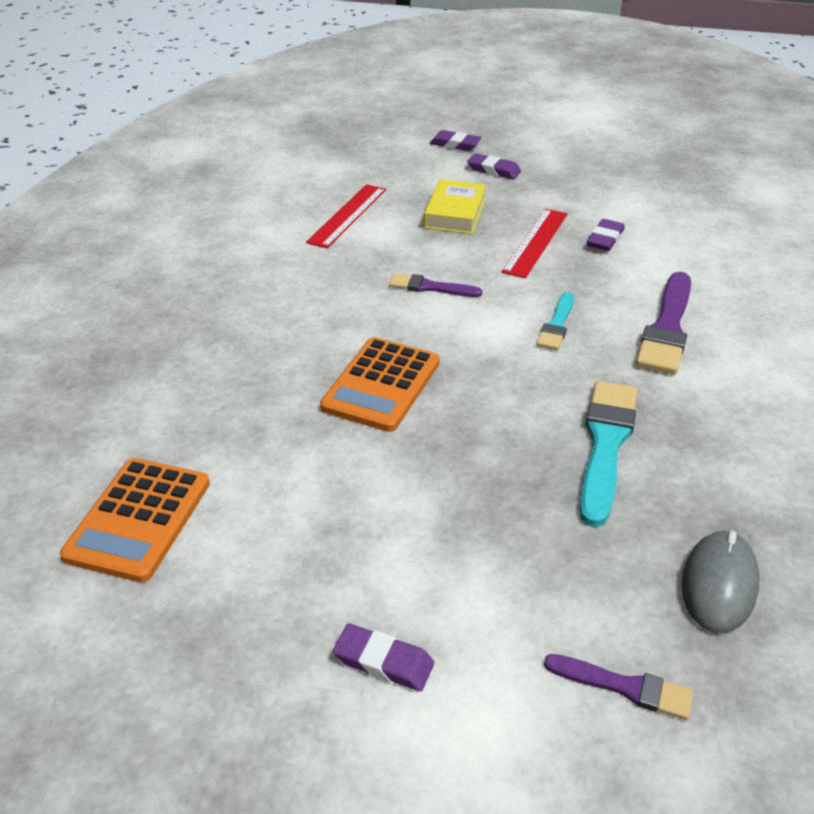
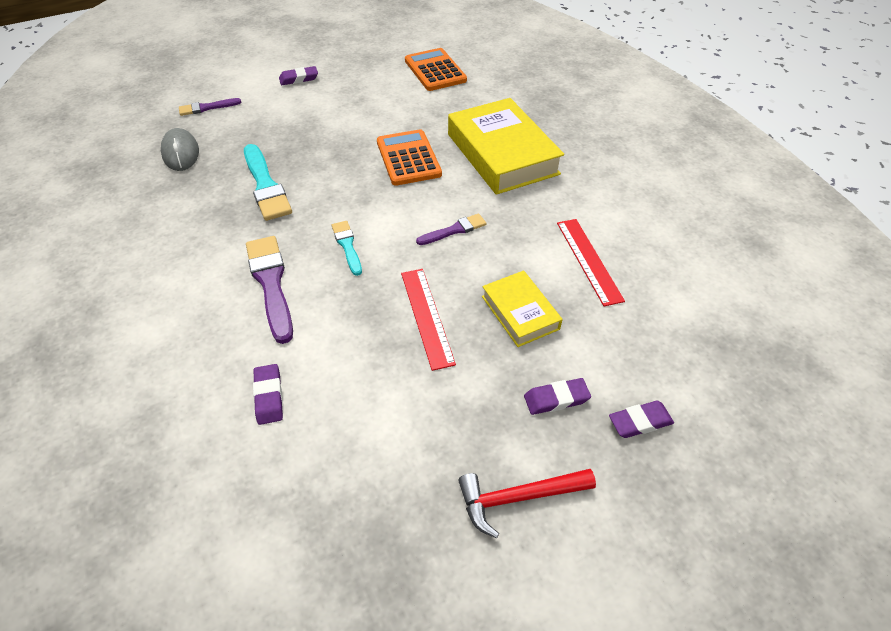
camera: 140 degrees right, 10 degrees up
(267, 332) = (502, 154): none -> yellow book
(572, 152) = (518, 498): none -> red hammer
(605, 239) = (375, 356): purple eraser -> purple eraser (269, 396)

